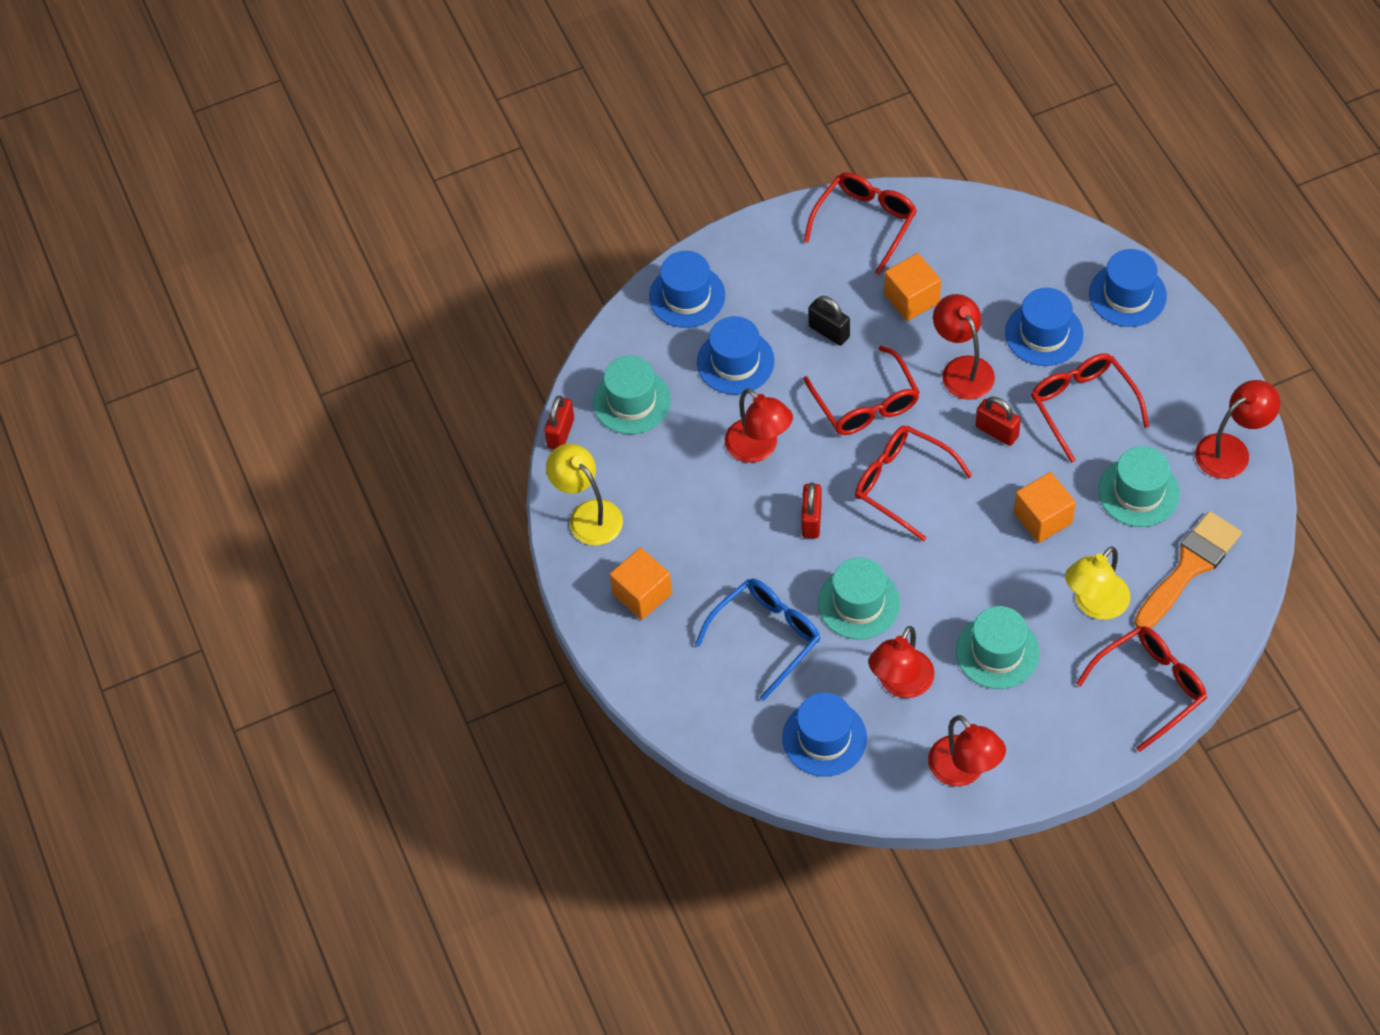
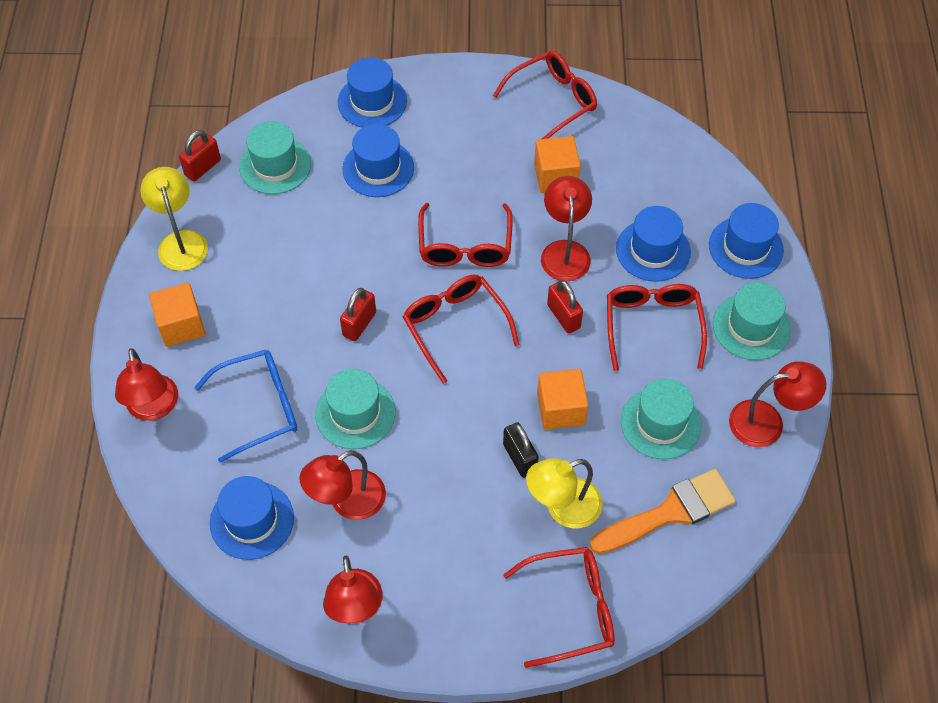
camera: 20 degrees right, 0 degrees up
(759, 448) = (353, 246): red lamp -> red lamp (153, 408)
(829, 331) = (470, 175): black padlock -> black padlock (519, 458)
(997, 652) = (450, 512): turquoise hat -> turquoise hat (751, 327)

